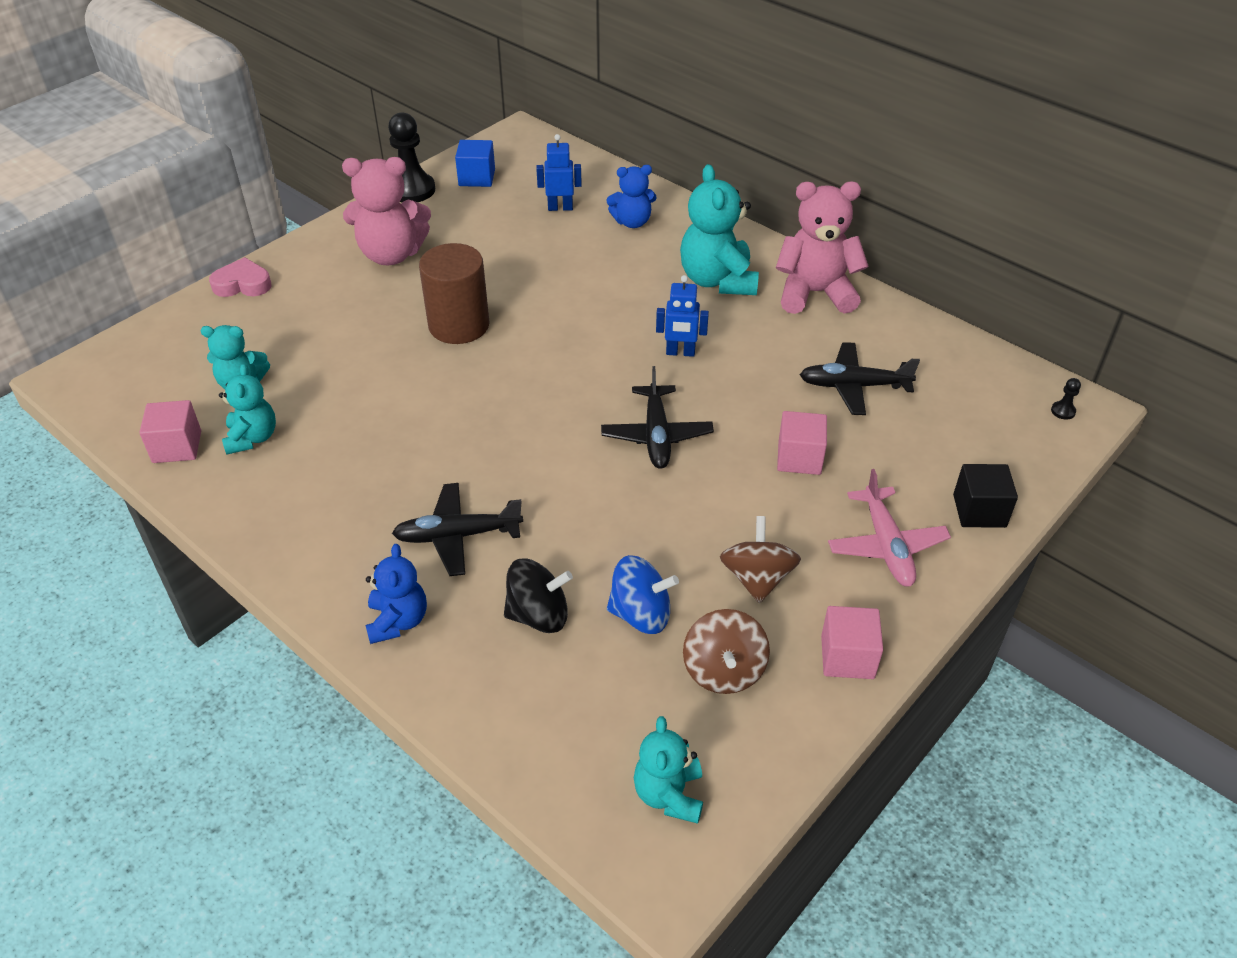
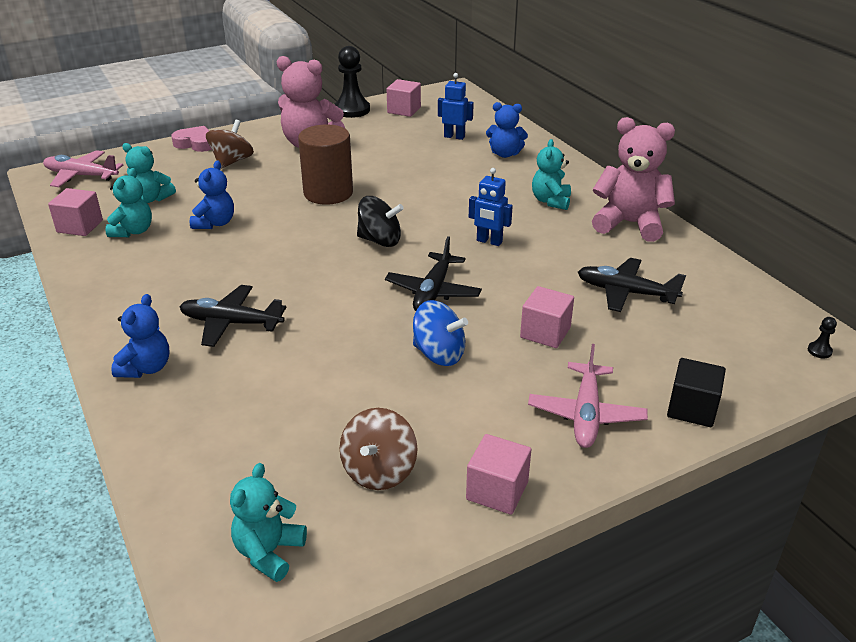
camera: 20 degrees right, 10 degrees down
(122, 369) = (81, 176): none -> pink plane
(348, 401) = (215, 223): none -> blue teddy bear
(477, 178) = (404, 110): blue cube -> pink cube
(538, 615) = (254, 391): black spinning top -> black spinning top (380, 240)
(641, 614) = (337, 411): blue spinning top -> blue spinning top (439, 354)
(718, 280) = (551, 201): turquoise teddy bear -> turquoise teddy bear, size x0.60
(757, 578) = (453, 410): brown spinning top -> brown spinning top (232, 161)

